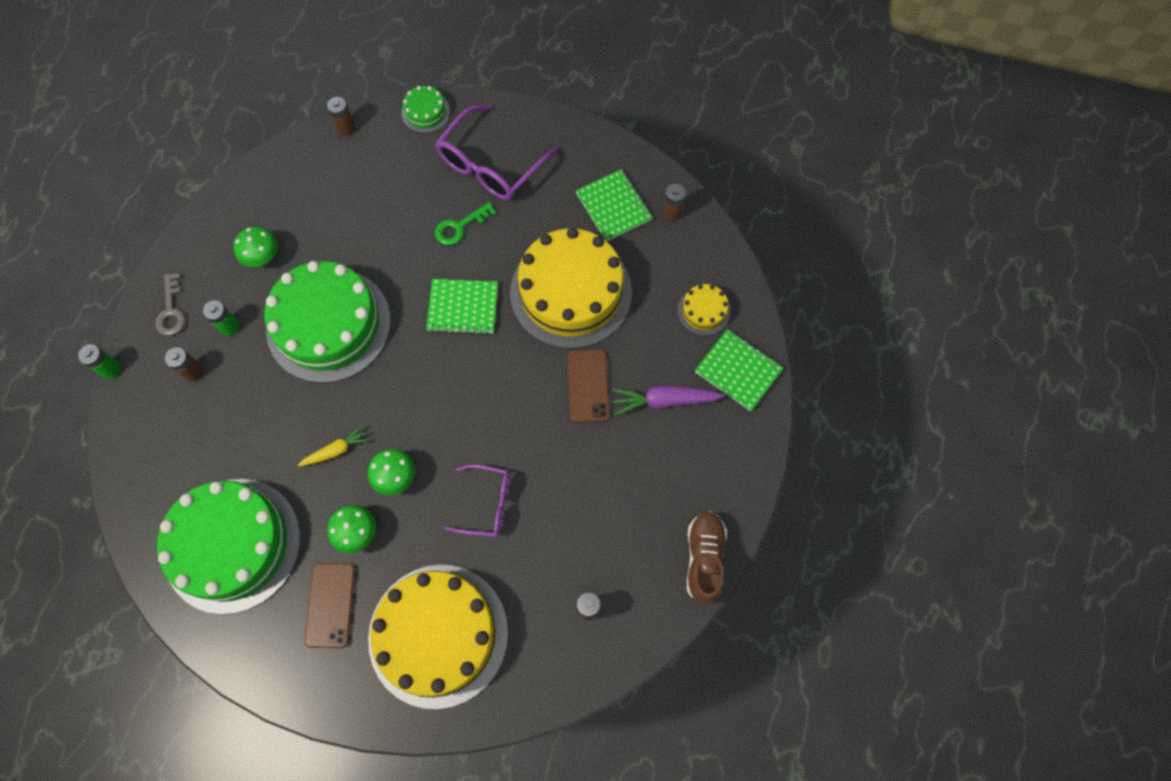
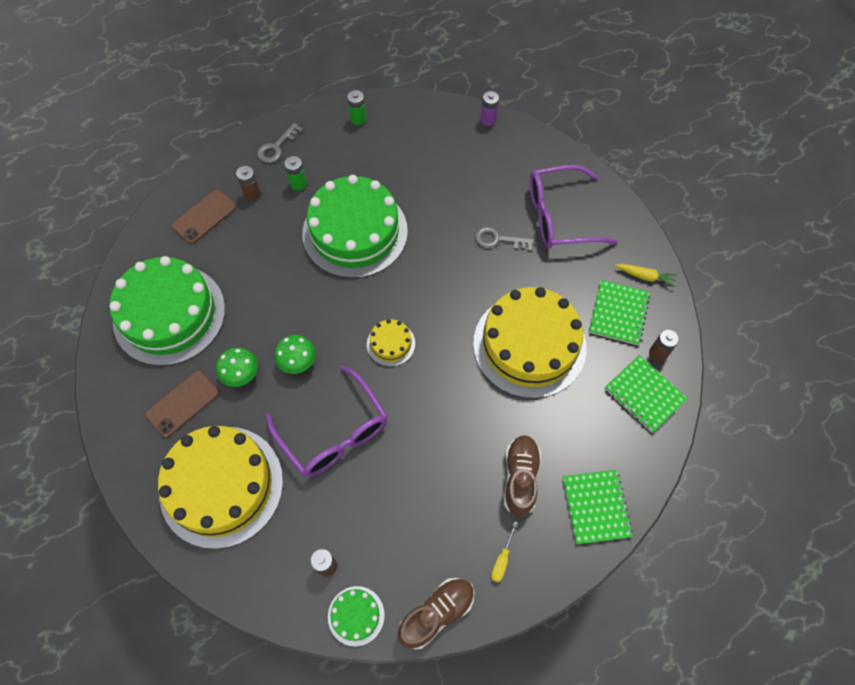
camera: 45 degrees right, 5 degrees down
(110, 369) = (212, 153): green battery -> green battery (358, 119)
(263, 257) = (358, 159): green mushroom -> none
(336, 450) = (281, 313): yellow carrot -> yellow carrot (645, 276)
(346, 128) = (488, 120): brown battery -> purple battery
(425, 112) = (549, 149): green cake -> green cake (356, 615)
(460, 227) = (498, 240): green key -> grey key
(463, 308) = (447, 293): green notebook -> green notebook (644, 394)
(487, 504) = (334, 432): purple glasses -> purple glasses, size x1.66
(588, 385) = (477, 418): brown phone -> brown phone (204, 217)
(664, 401) = (520, 478): purple carrot -> brown shoe
(704, 311) = (613, 442): yellow cake -> yellow cake (391, 344)
(711, 473) = (502, 559): none -> yellow screwdriver

